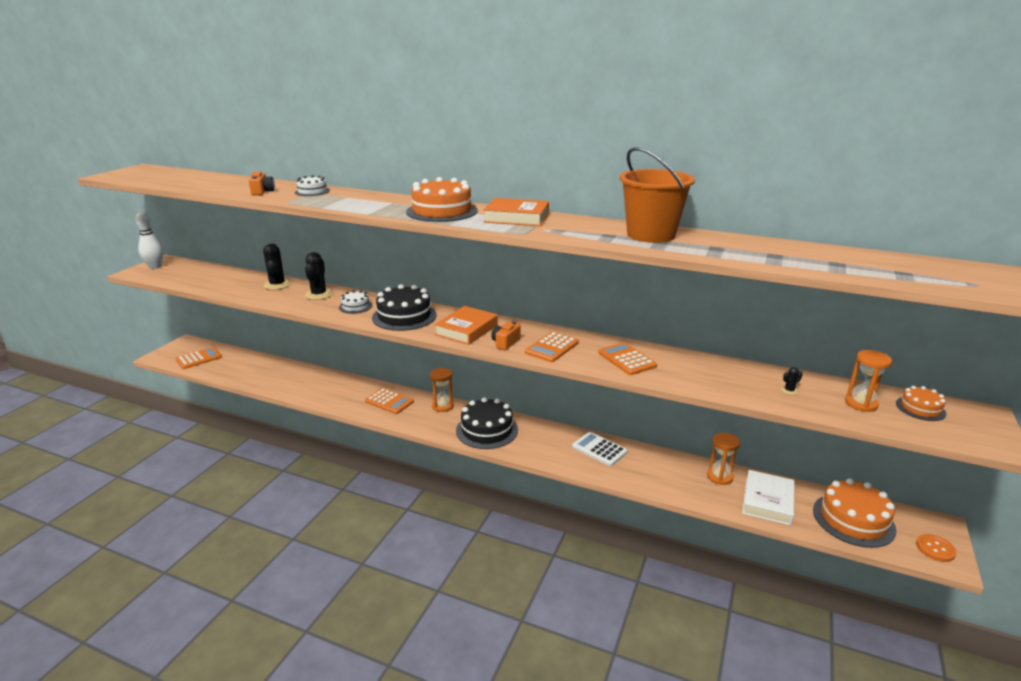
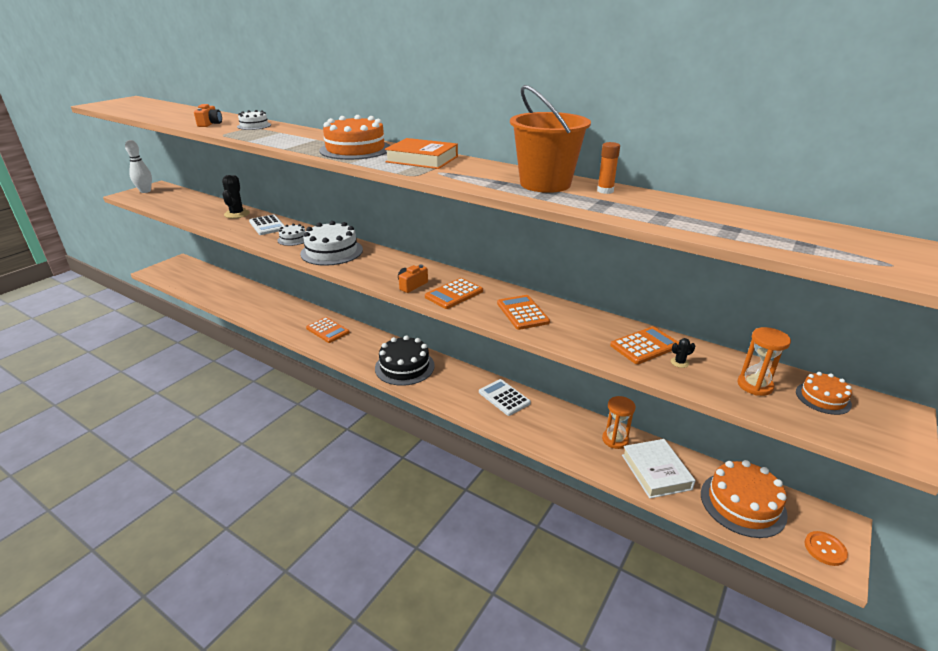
camera: 10 degrees right, 5 degrees up
(199, 359) = (183, 276): orange calculator -> orange calculator (645, 346)
(319, 294) = (267, 225): black cactus -> white calculator
(404, 316) = (331, 252): black cake -> white cake
(442, 406) = (373, 339): orange hourglass -> none
(466, 330) = (382, 269): orange book -> none
(708, 238) = (605, 191): none -> orange glue stick
(767, 501) = (656, 472): white book -> white book turned 45 degrees counterclockwise

